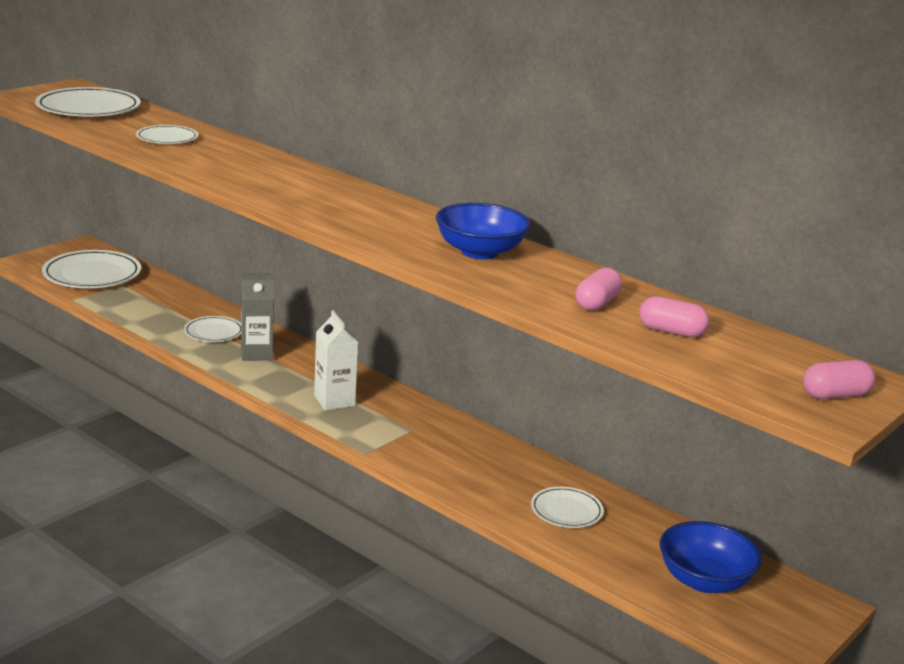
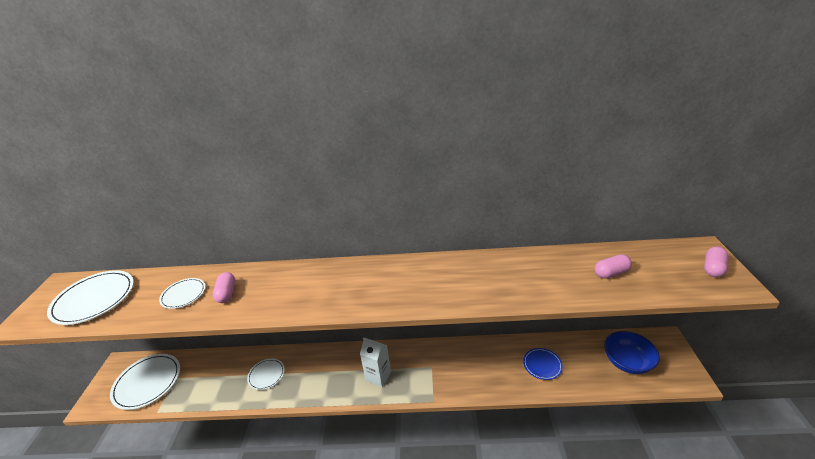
camera: 35 degrees left, 10 degrees up
(256, 354) = (305, 373): grey carton -> none
(480, 252) = (466, 275): blue bowl -> none
(566, 510) = (542, 365): white plate -> blue plate
(597, 303) = (560, 276): pink capsule -> pink capsule (227, 293)

